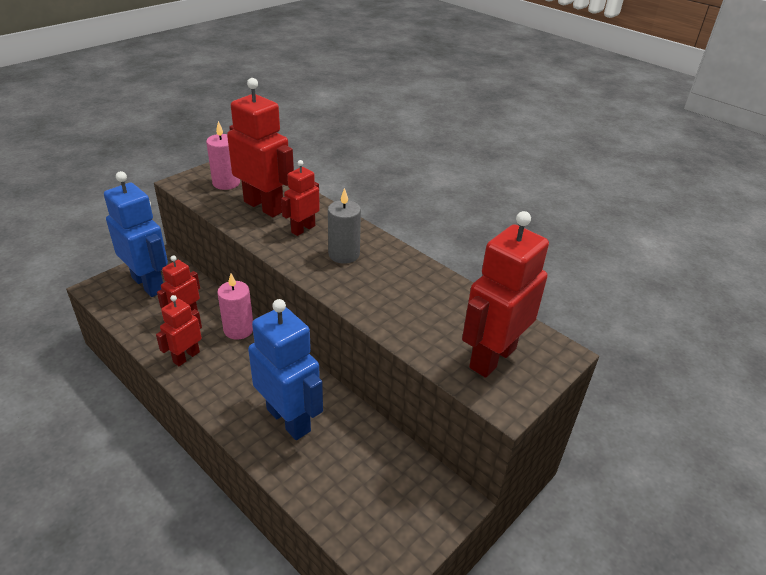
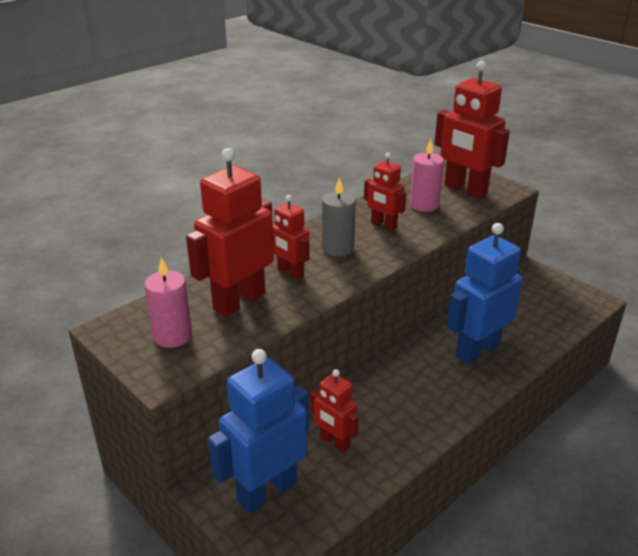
camera: 85 degrees left, 5 degrees down
(186, 357) = (405, 431): red robot -> red robot (383, 225)
(238, 329) = (357, 393): pink candle -> pink candle (424, 205)

